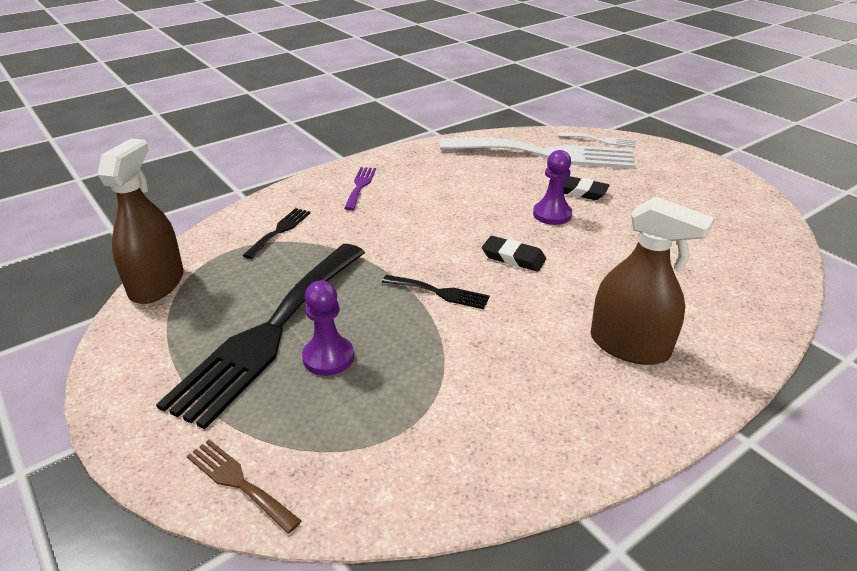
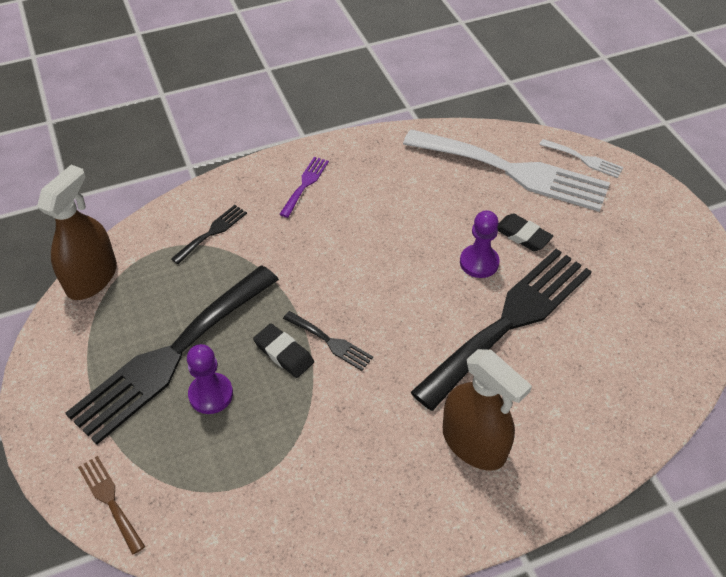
camera: 15 degrees right, 15 degrees up
(513, 258) = (415, 313): black eraser -> black eraser (284, 353)
(605, 249) = (510, 321): none -> black fork

